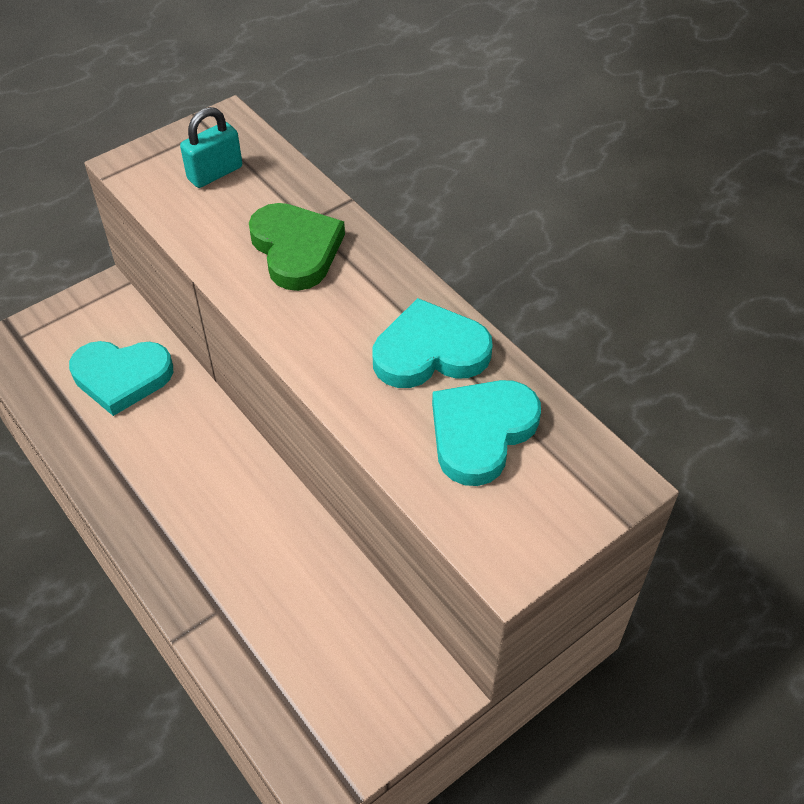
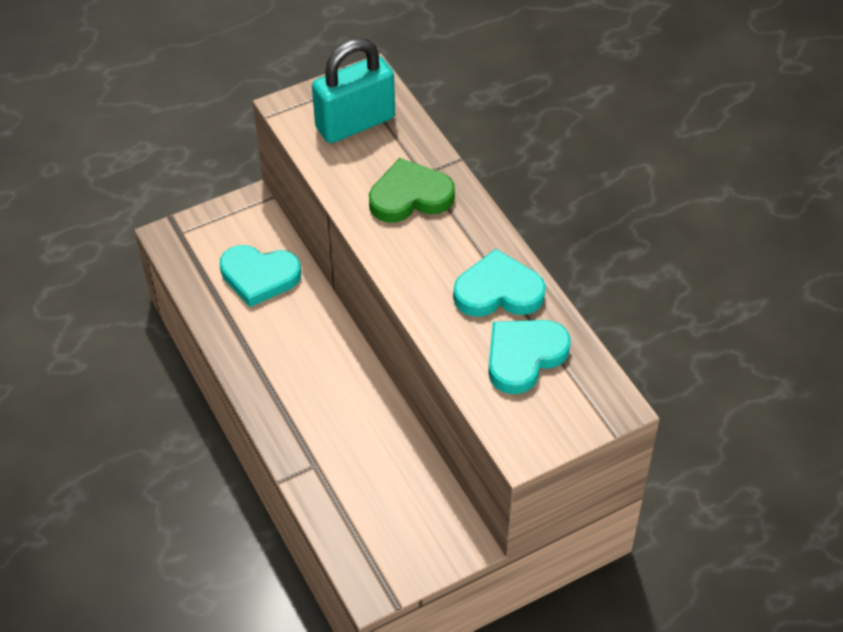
camera: 10 degrees right, 0 degrees up
(215, 173) = (355, 123): turquoise padlock -> turquoise padlock, size x1.75
(296, 249) = (410, 196): green heart -> green heart turned 90 degrees counterclockwise

